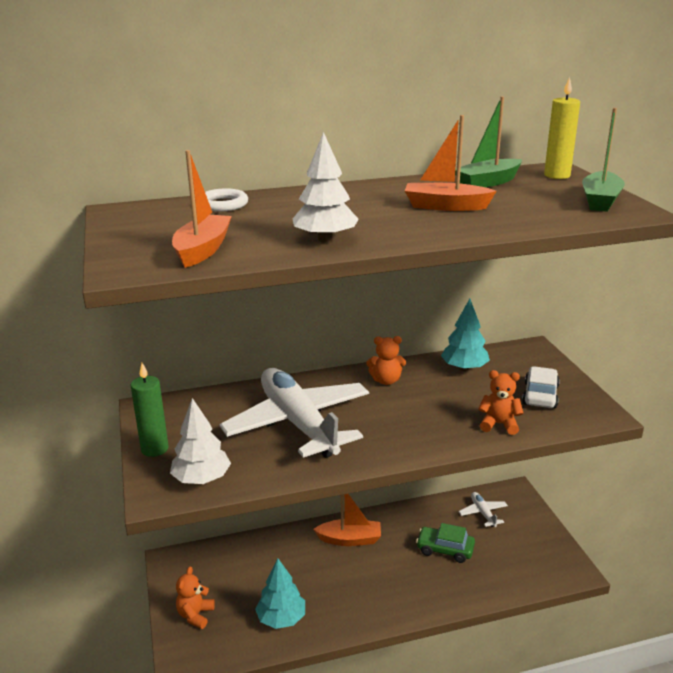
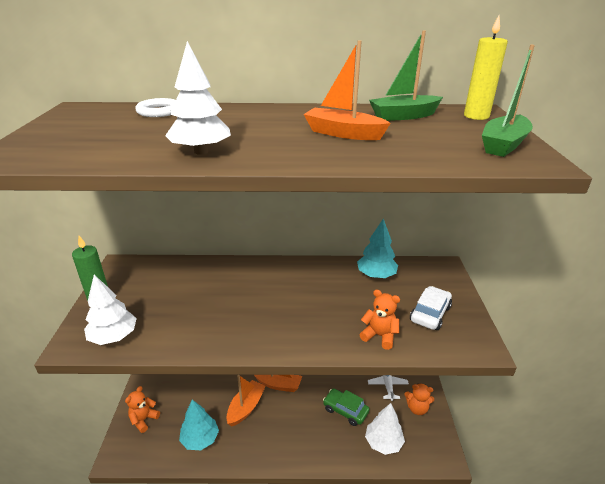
camera: 15 degrees right, 5 degrees up
(203, 250) = (88, 148): orange boat -> orange boat (246, 407)
(298, 423) = (216, 301): white plane -> none
(386, 380) = (306, 275): orange teddy bear -> orange teddy bear (417, 408)
(502, 572) = (383, 442): none -> white tree

